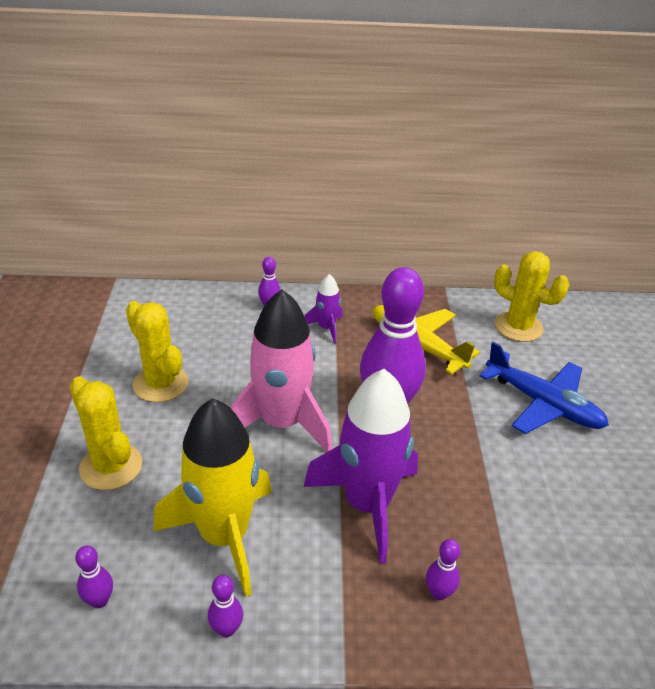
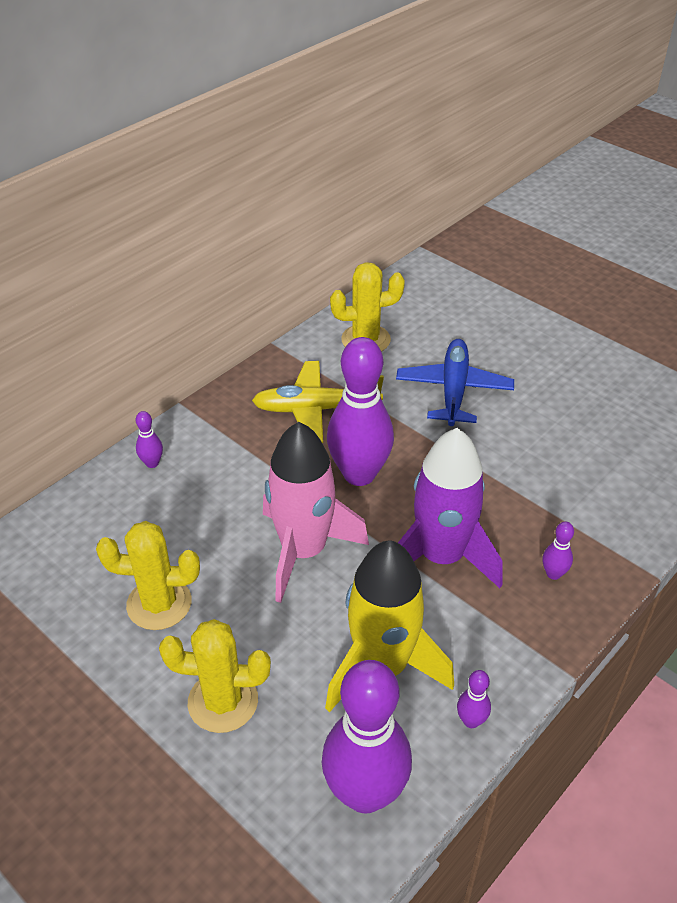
camera: 45 degrees left, 5 degrees up
(99, 600) = (365, 793): purple bowling pin -> purple bowling pin, size x2.44
(326, 328) = (228, 446): purple rocket -> none
(543, 404) = (453, 390): blue plane -> blue plane turned 75 degrees counterclockwise

